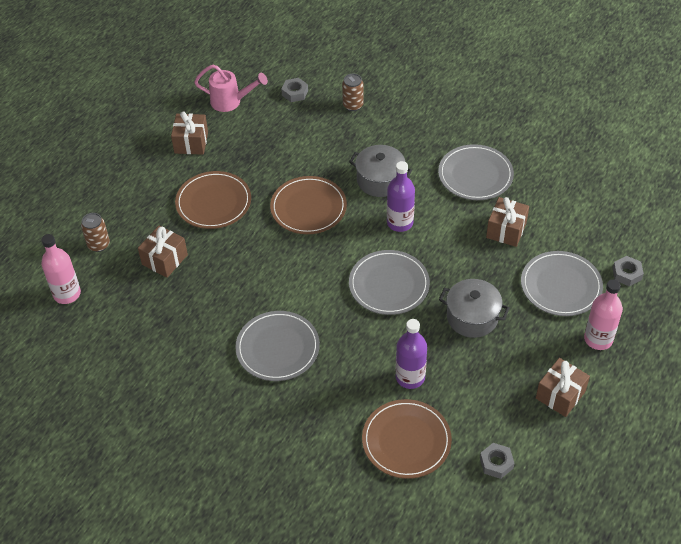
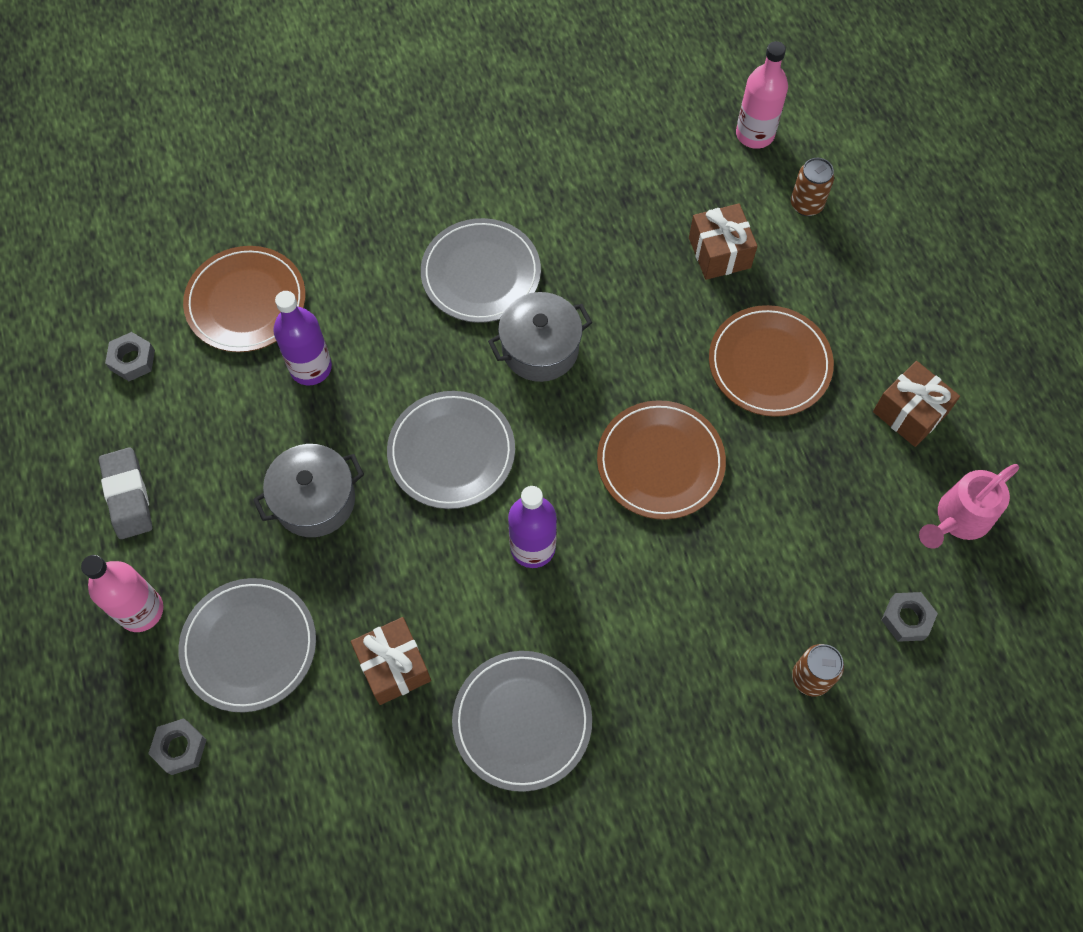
camera: 130 degrees right, 15 degrees up
(380, 180) = (628, 587): grey pot -> grey pot (540, 348)
(560, 395) = (128, 496): brown gift -> grey eraser

